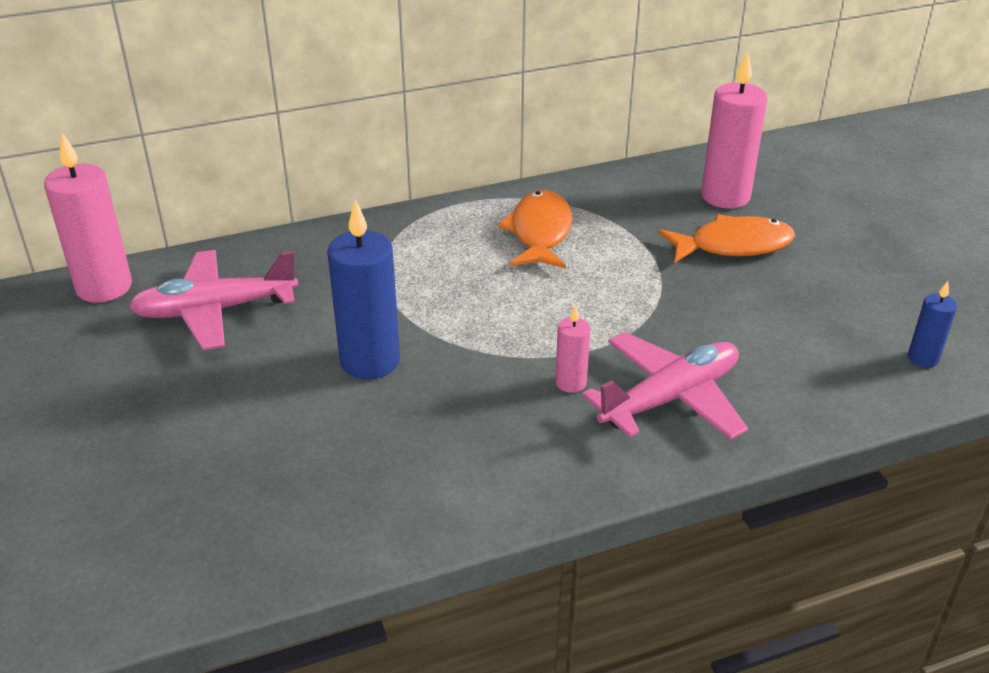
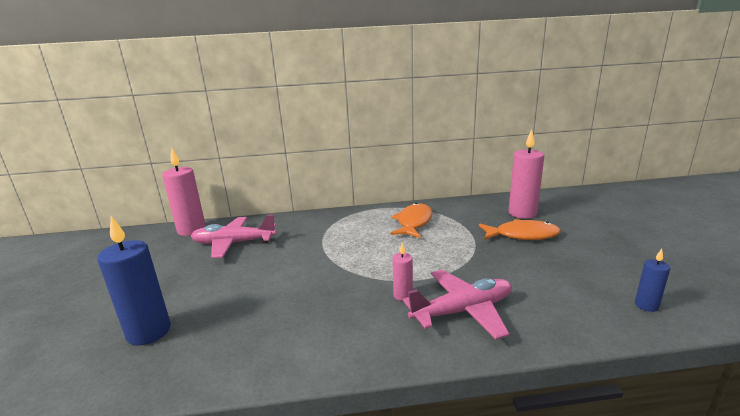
camera: 15 degrees right, 15 degrees down
(370, 361) = (295, 273): blue candle -> blue candle (149, 332)

